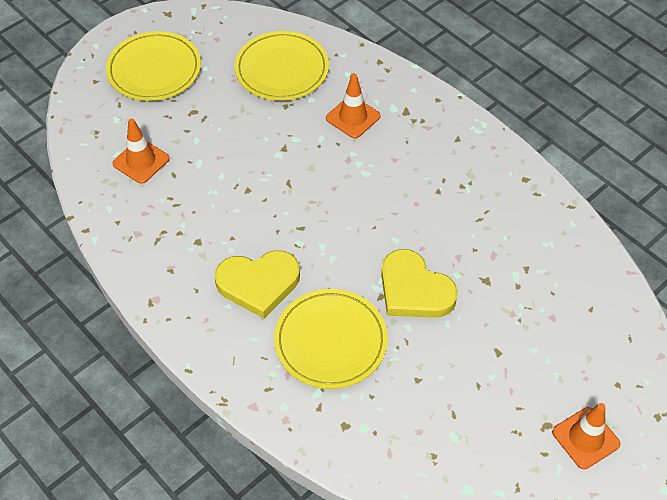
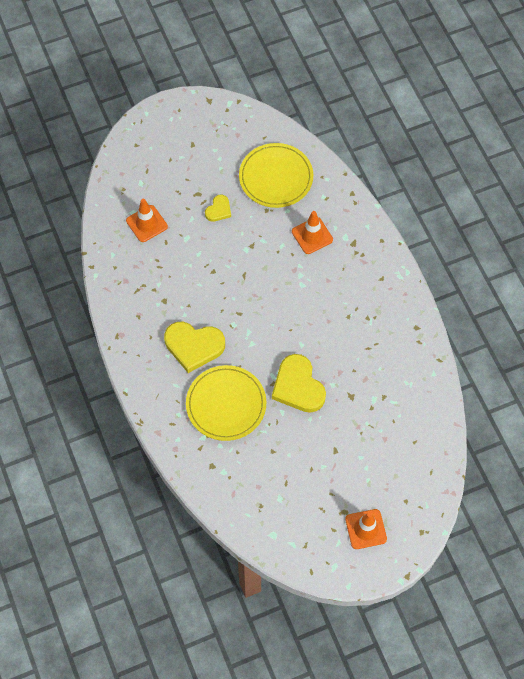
camera: 20 degrees right, 10 degrees up
(154, 70) = (182, 148): yellow plate -> none
(226, 122) = (218, 210): none -> yellow heart

